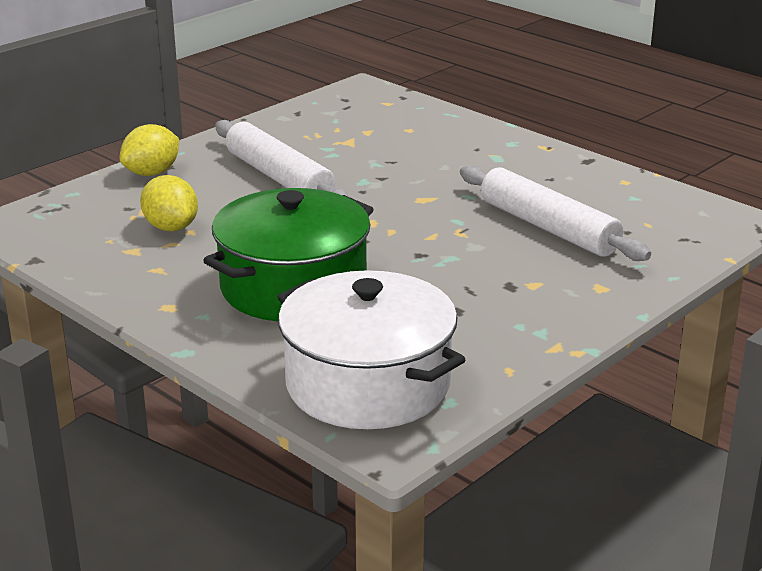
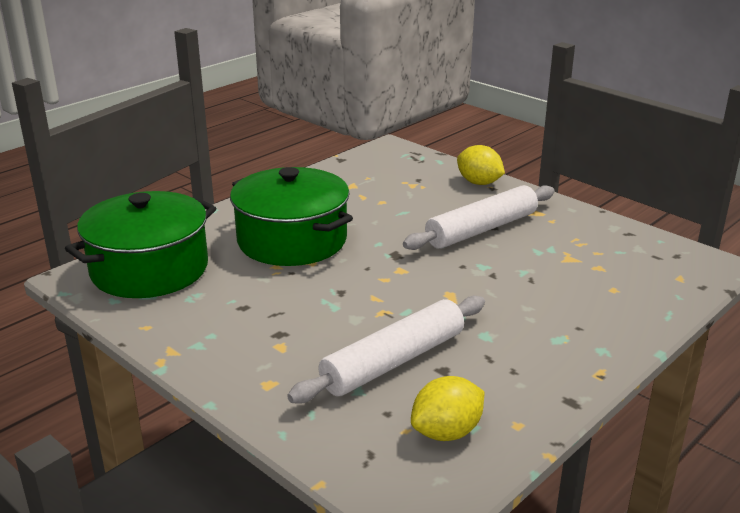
camera: 90 degrees right, 0 degrees up
(171, 227) = (387, 195): yellow lemon -> yellow lemon (446, 432)
(368, 384) = (149, 269): white pot -> green pot

